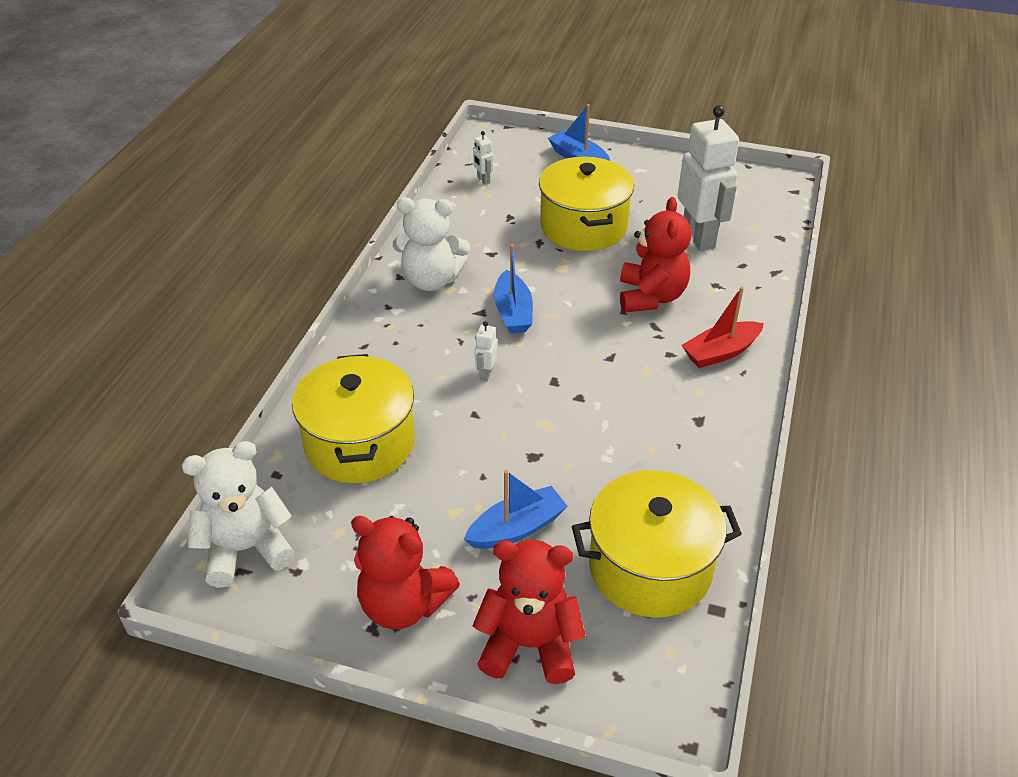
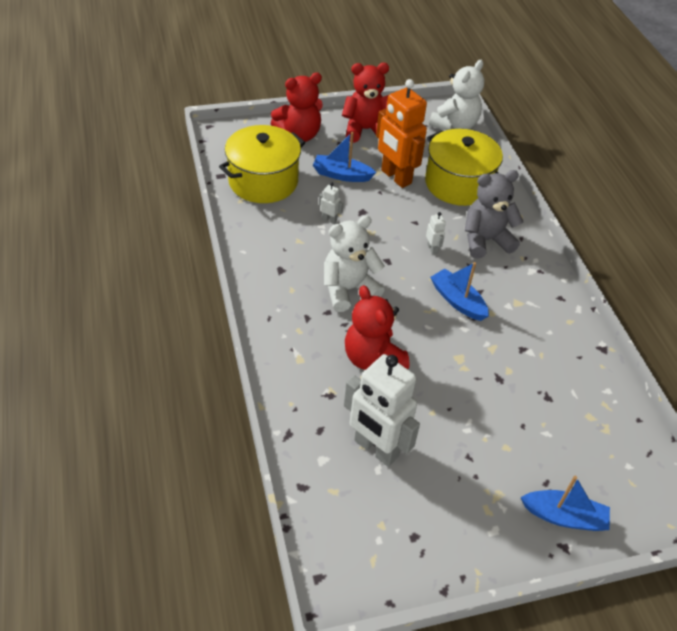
camera: 145 degrees right, 5 degrees up
(410, 359) = (485, 240): none -> grey teddy bear
(431, 280) = (537, 304): white teddy bear -> white teddy bear (348, 289)
(438, 491) = (395, 177): none -> orange robot
(483, 180) = (614, 435): white robot -> white robot (329, 220)
(516, 528) = (341, 175): blue boat -> blue boat turned 75 degrees clockwise
(583, 227) = (480, 414): yellow pot -> none
(720, 352) = (293, 328): red boat -> none

